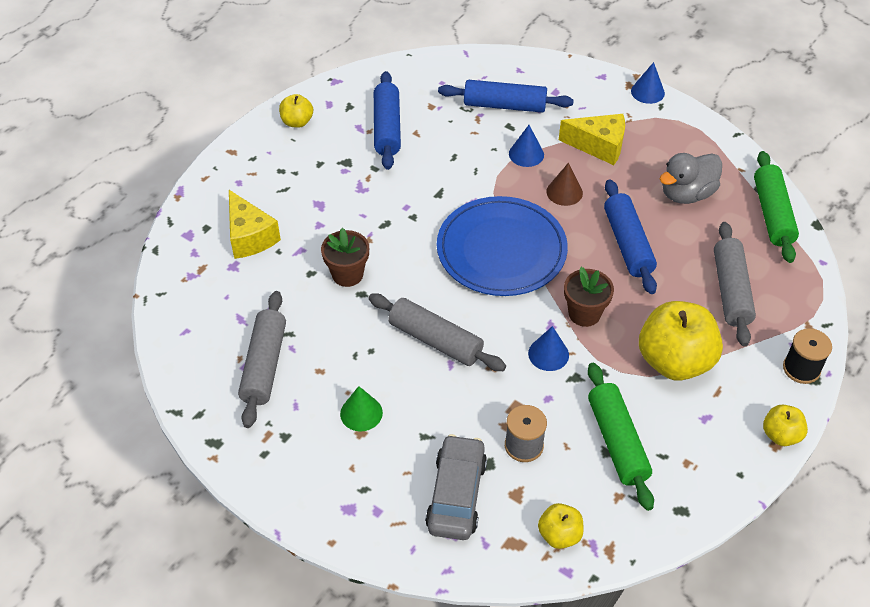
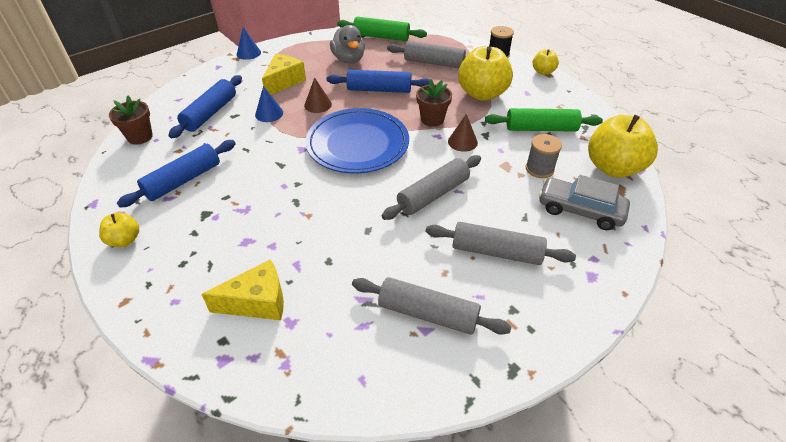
camera: 75 degrees left, 5 degrees down
(347, 274) = (342, 235): brown flower pot -> brown flower pot (140, 137)
(361, 413) = (496, 252): green cone -> grey rolling pin
(387, 128) = (183, 180): blue rolling pin -> blue rolling pin turned 60 degrees counterclockwise
(548, 354) = (462, 142): blue cone -> brown cone
(559, 535) = (613, 168): yellow apple -> yellow apple, size x1.99

